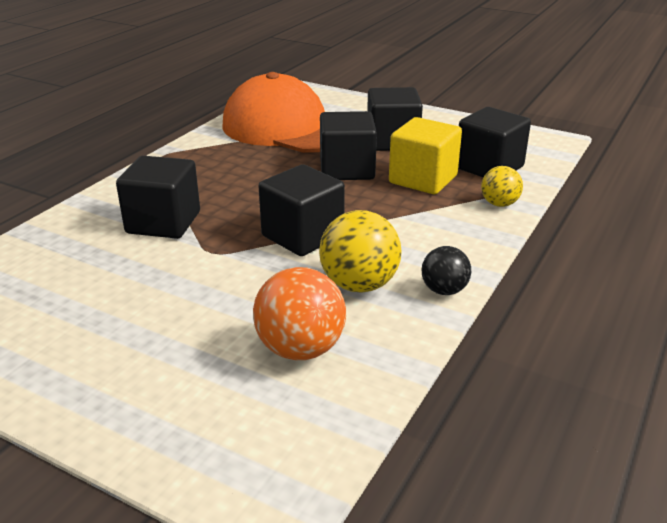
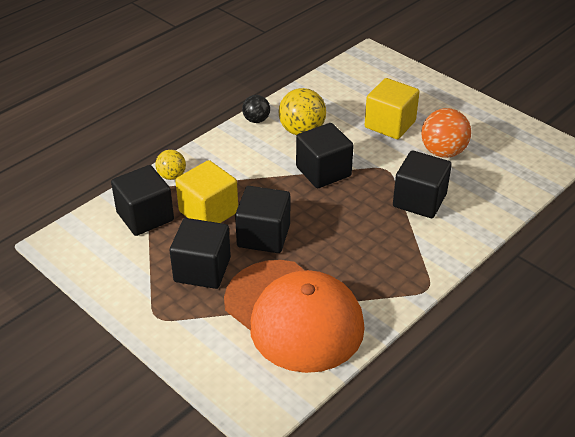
camera: 165 degrees left, 10 degrees up
(210, 320) = (390, 124): none -> yellow cube
(300, 349) = (346, 102): orange ball -> orange ball (443, 152)

